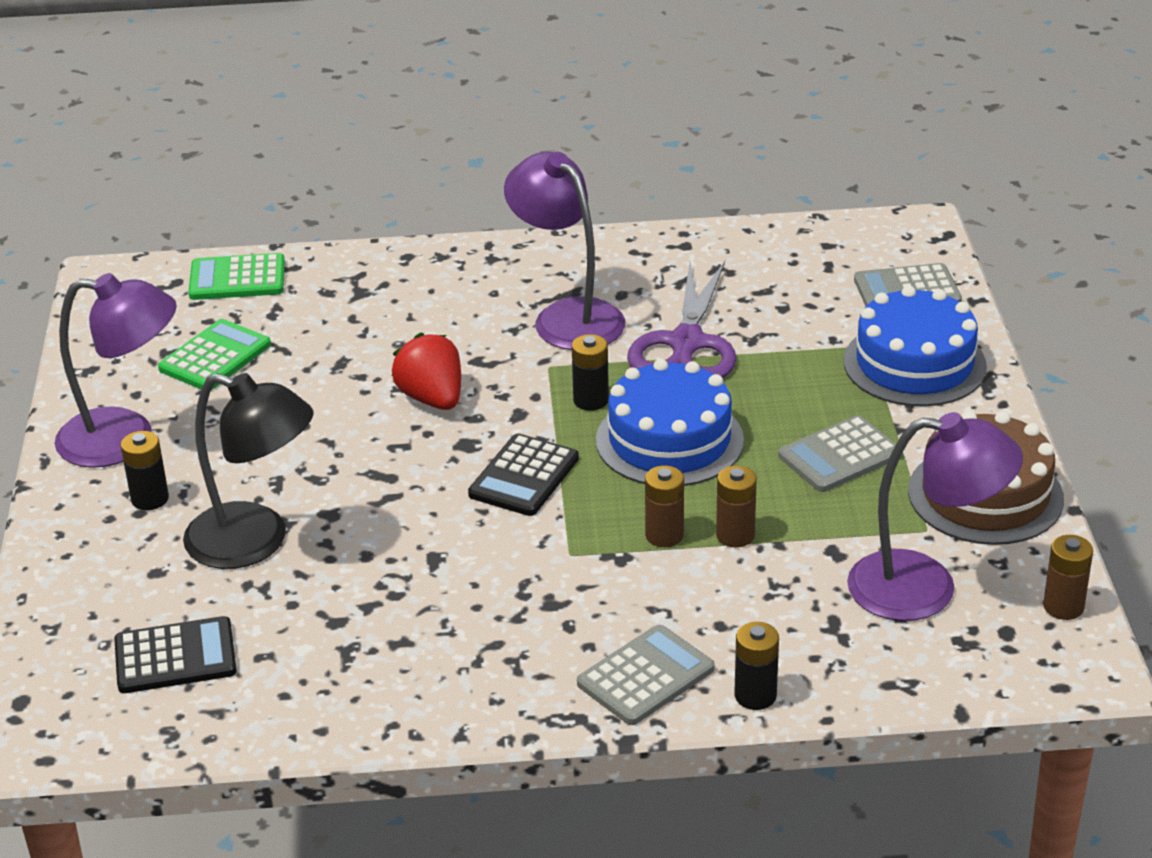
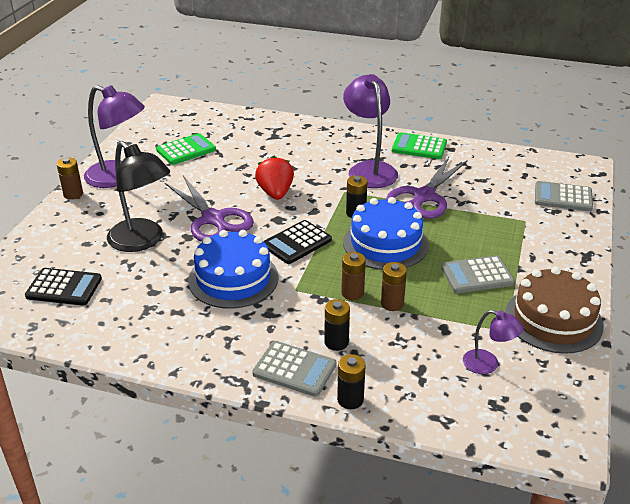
camera: 20 degrees right, 0 degrees up
(150, 499) = (109, 208): black battery -> black battery (336, 342)
(237, 279) = (221, 118): green calculator -> green calculator (419, 147)
(353, 472) = (213, 219): none -> purple scissors
(645, 676) = (294, 369): grey calculator -> grey calculator turned 45 degrees clockwise
(914, 364) = (547, 236): blue cake -> blue cake (233, 279)
(925, 588) = (488, 364): purple lamp -> purple lamp, size x0.53
(1063, 607) = (570, 401): brown battery -> brown battery (73, 194)

